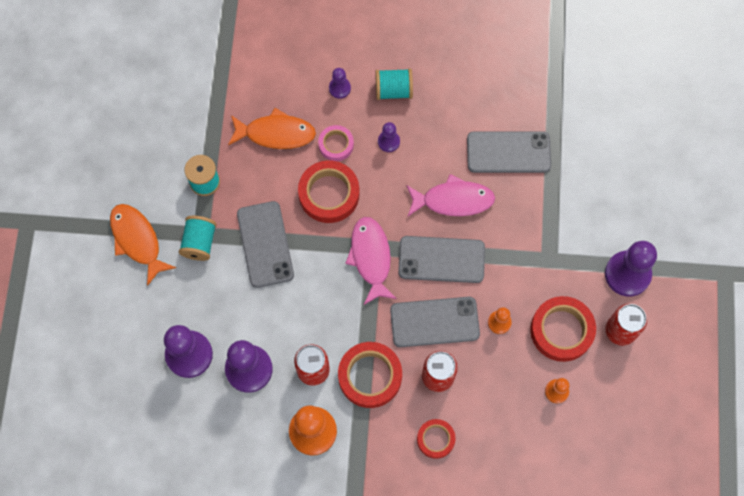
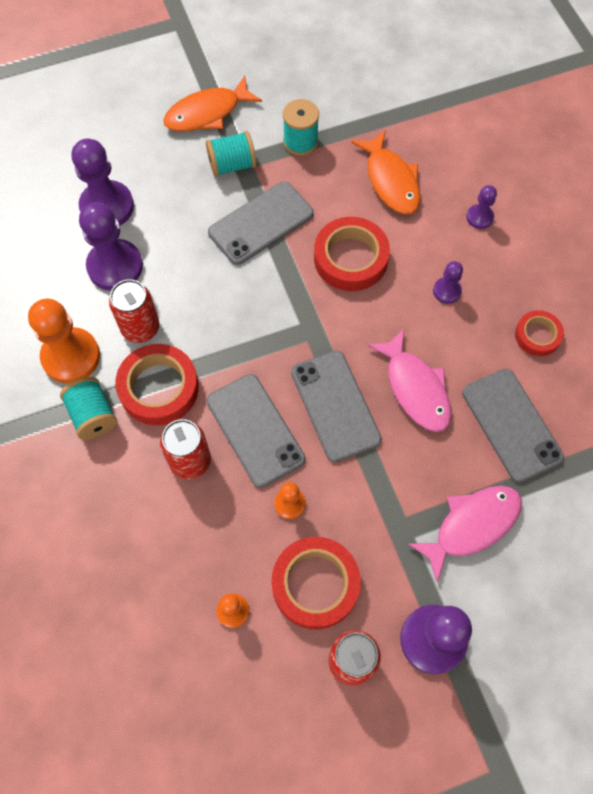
camera: 65 degrees right, 5 degrees down
(137, 240) = (207, 113): orange fish -> orange fish turned 150 degrees counterclockwise
(336, 144) = (412, 241): pink tape -> none
(371, 257) = (299, 331): pink fish -> pink fish (472, 526)
(393, 90) = (511, 270): turquoise spool -> turquoise spool (93, 415)
(435, 439) = (113, 490): red tape -> red tape (537, 335)

